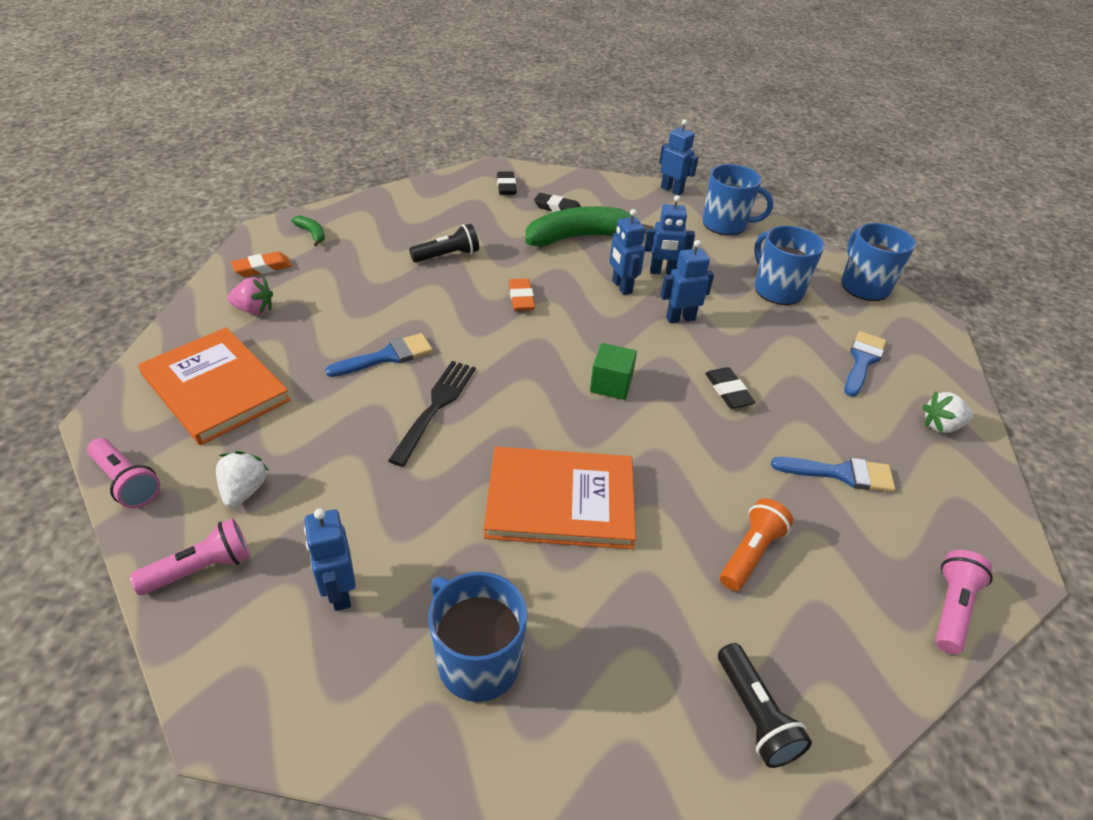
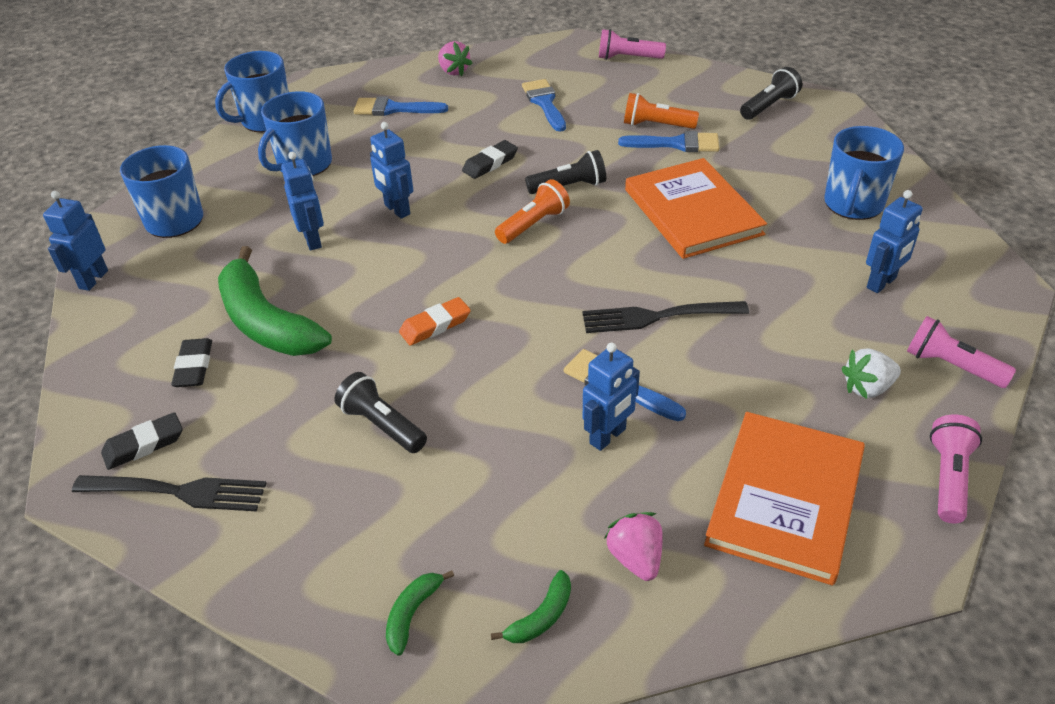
camera: 110 degrees left, 0 degrees up
(262, 268) = (541, 617): orange eraser -> green banana
(462, 190) = (176, 492): none -> black fork
(611, 384) = (533, 224): green cube -> orange flashlight
(621, 287) = (362, 260): blue robot -> blue robot (608, 436)
(658, 429) = (569, 187): none -> black flashlight
(699, 552) = (676, 144): none -> blue brush
(941, 426) = (453, 71): white strawberry -> pink strawberry

